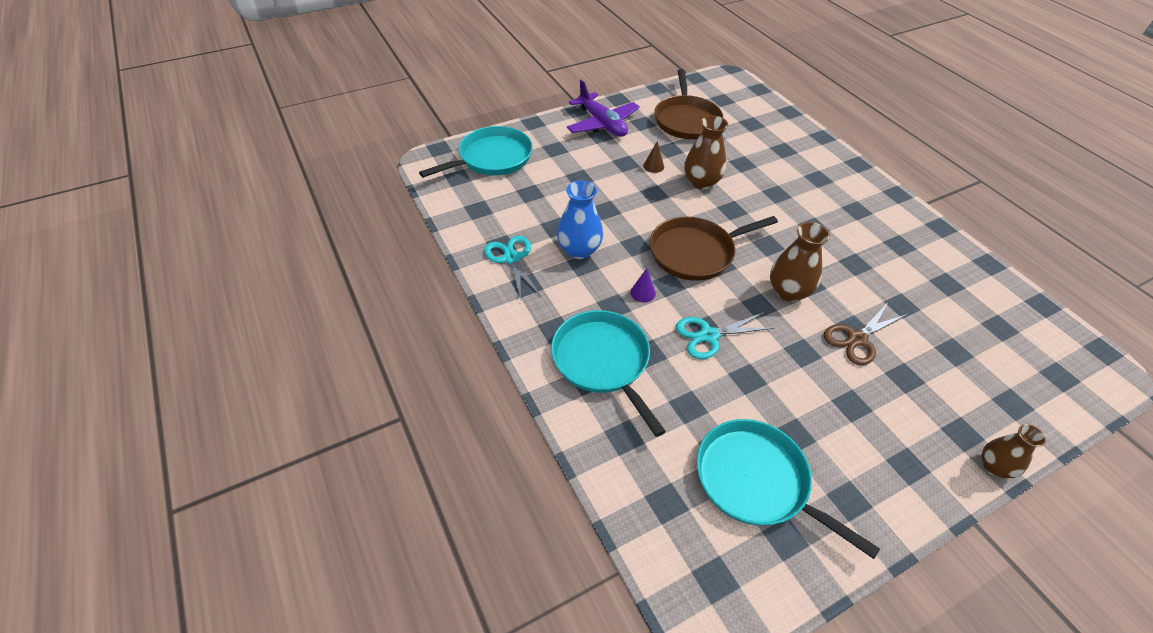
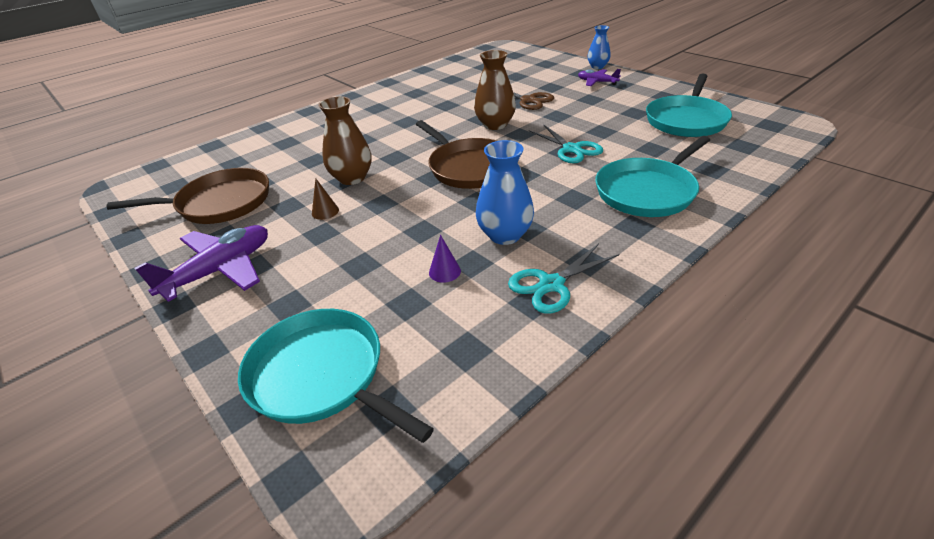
camera: 100 degrees left, 10 degrees down
(643, 293) = (544, 186): purple cone -> purple cone (444, 271)
(918, 437) = (597, 82): none -> purple plane
(994, 467) = (597, 66): brown vase -> blue vase

